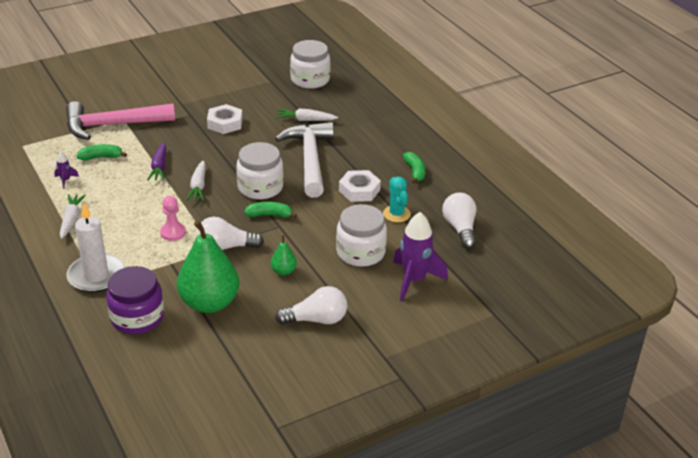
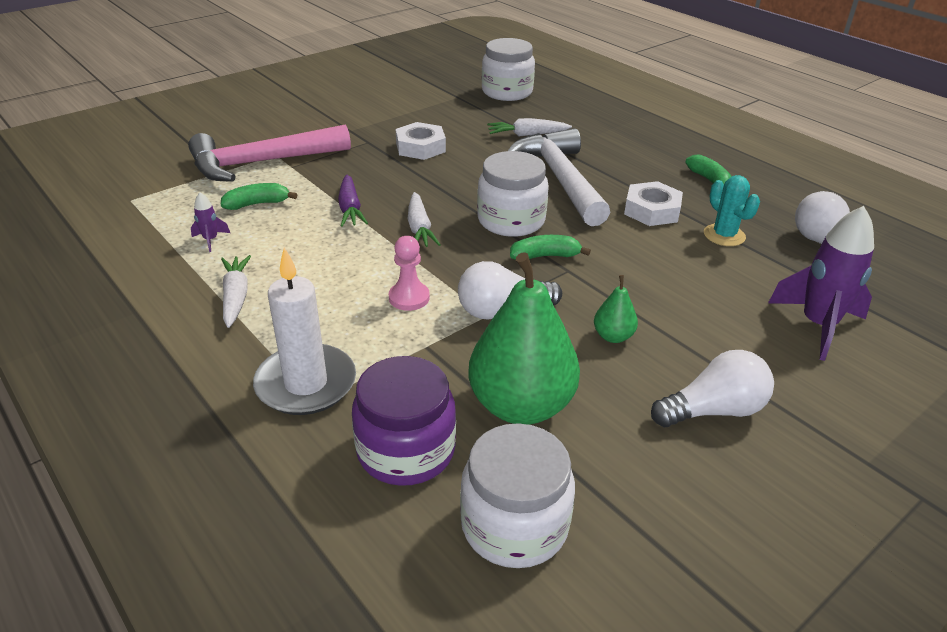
camera: 10 degrees left, 0 degrees up
(360, 252) = (711, 294): white jar -> white jar (514, 525)

